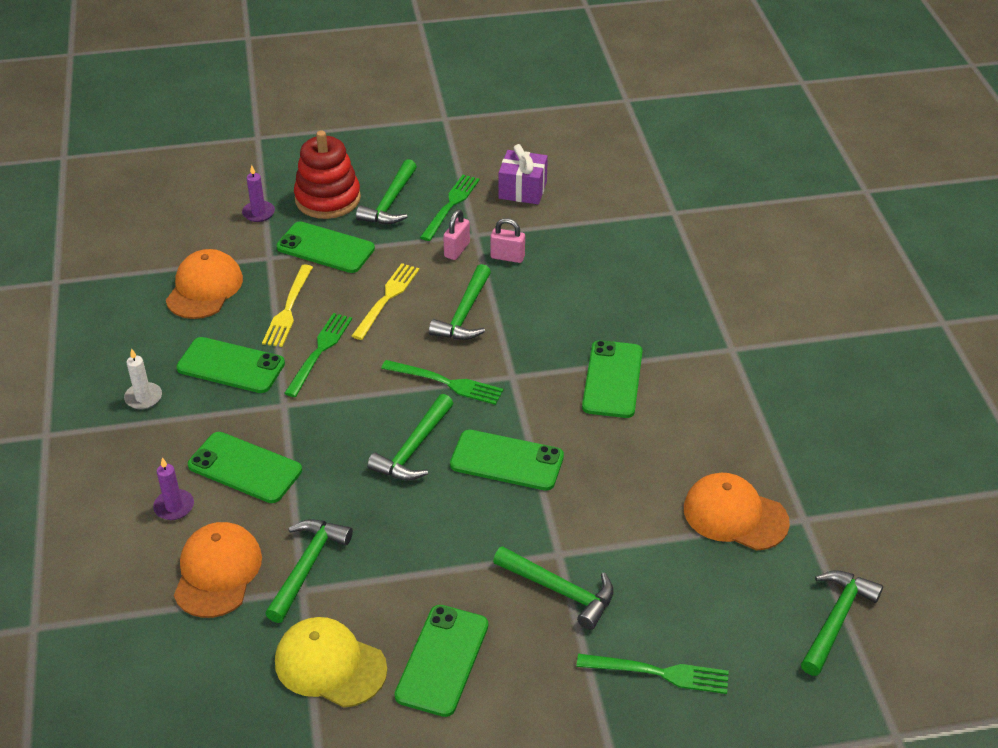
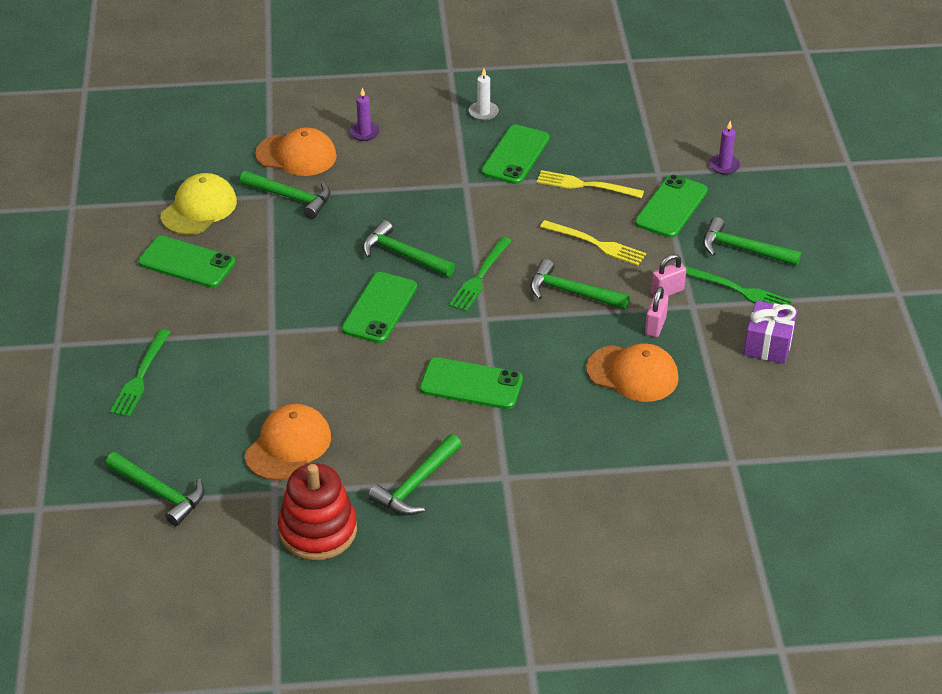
camera: 95 degrees right, 0 degrees up
(204, 288) = (616, 138): orange cap -> orange cap (633, 374)
(245, 468) = (398, 165): green phone -> none
(320, 351) = (528, 203): green fork -> none
(328, 199) = (748, 208): red stacking toy -> red stacking toy (318, 530)
(457, 250) = (667, 291): pink padlock -> pink padlock turned 60 degrees counterclockwise
(560, 591) = (234, 329): green hammer -> green hammer (416, 485)

